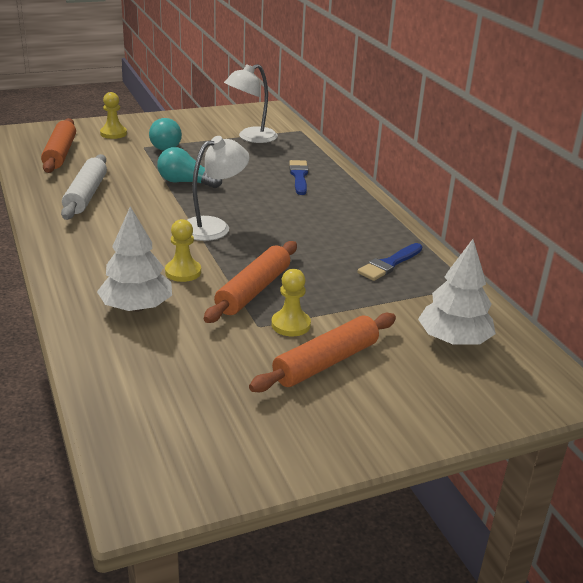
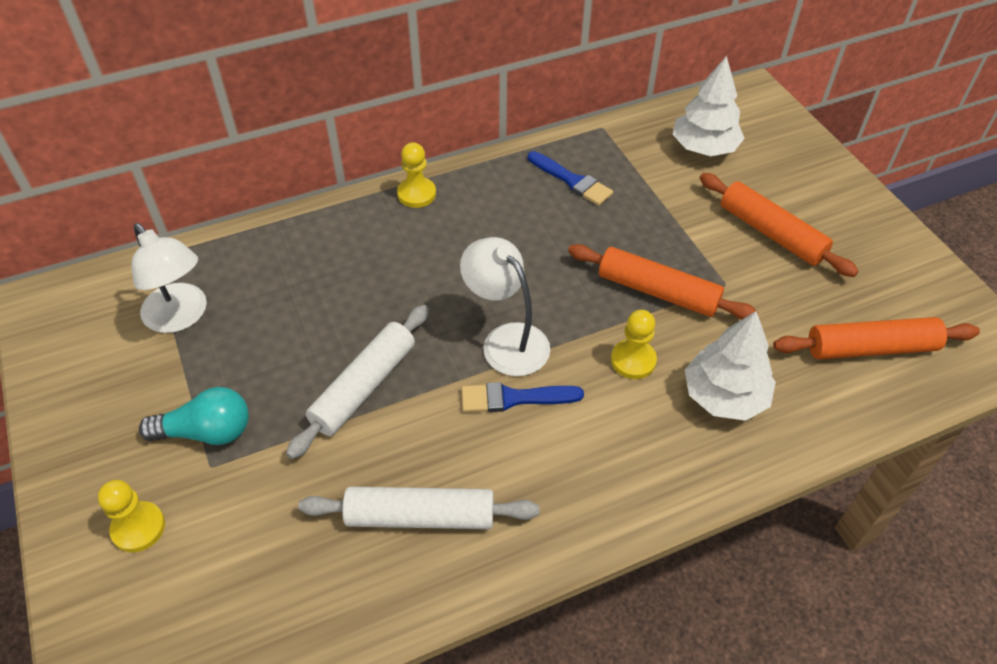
camera: 90 degrees left, 20 degrees up
(60, 153) = (237, 601): orange rolling pin -> orange rolling pin (870, 348)
(185, 182) = (364, 387): turquoise light bulb -> white rolling pin
(291, 325) = (716, 259): yellow pawn -> yellow pawn (416, 194)
(299, 176) = (337, 256): blue brush -> blue brush (514, 398)

